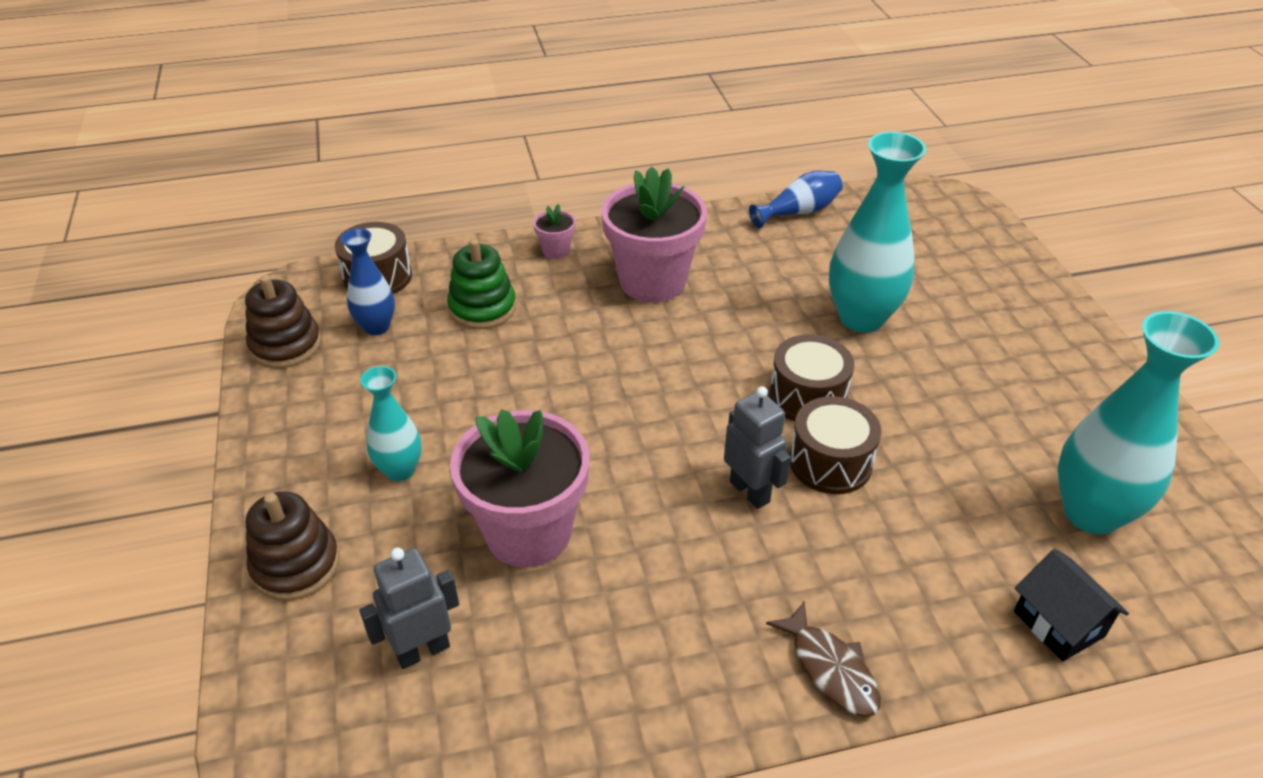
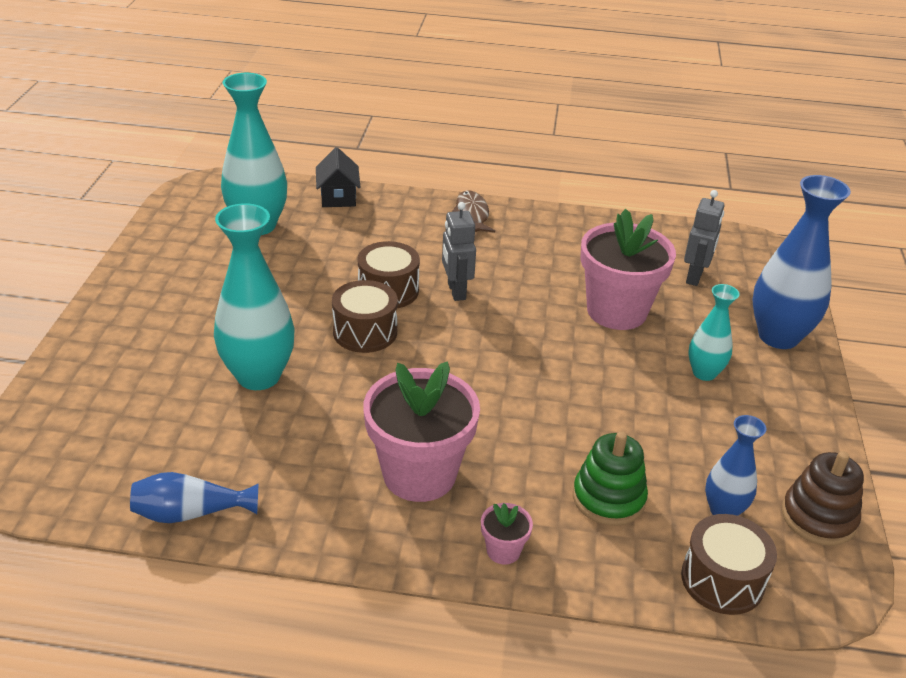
camera: 160 degrees left, 5 degrees down
(296, 565) = (778, 336): brown stacking toy -> blue vase
(422, 650) = (695, 277): grey robot -> grey robot turned 60 degrees counterclockwise

